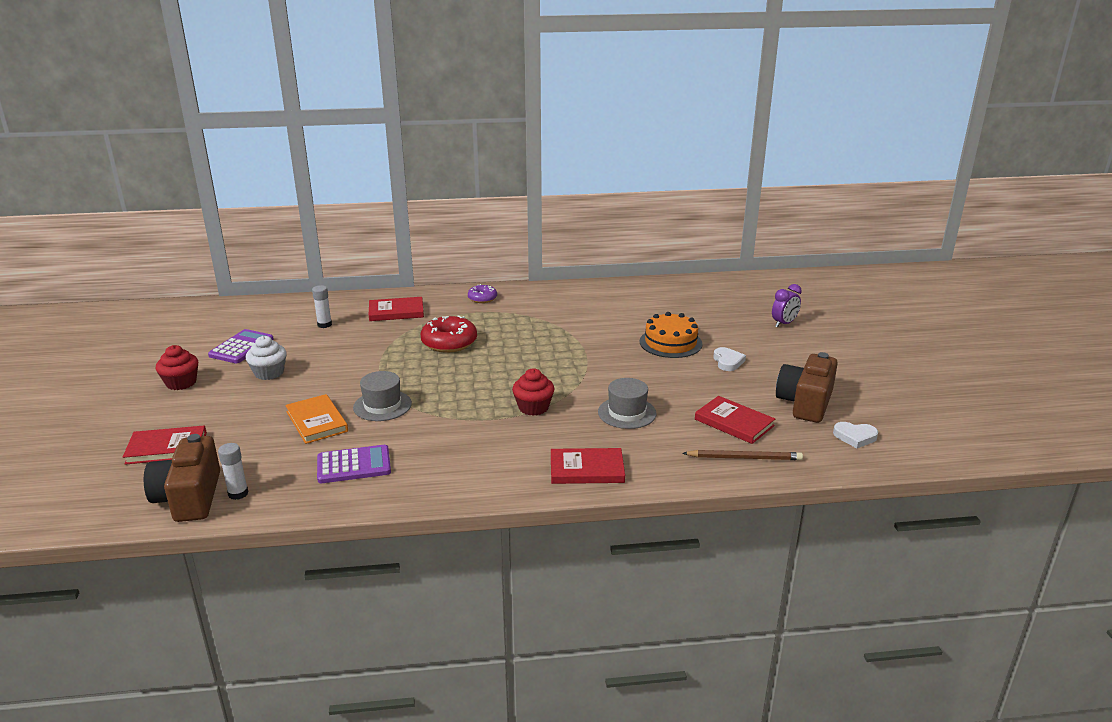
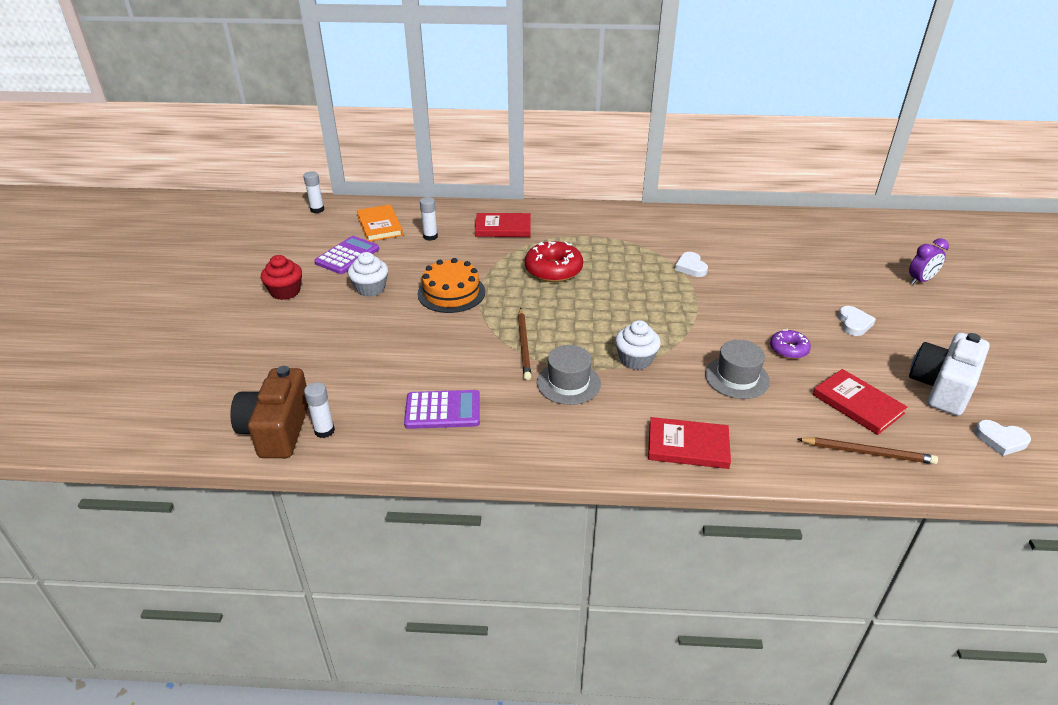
camera: 10 degrees right, 10 degrees up
(166, 448) = (262, 367): red book -> none
(204, 310) = (317, 210): none -> white glue stick
(317, 421) = (411, 352): orange book -> orange book (380, 225)
(382, 405) = (478, 340): grey hat -> grey hat (568, 383)
(427, 406) = (524, 345): none -> brown pencil
(482, 298) = (592, 219): purple donut -> purple donut (788, 349)
(533, 407) = (635, 359): red cupcake -> white cupcake
(579, 330) = (691, 267): none -> white heart
(670, 343) = (790, 293): orange cake -> orange cake (451, 293)
(805, 403) = (942, 387): brown camera -> white camera

